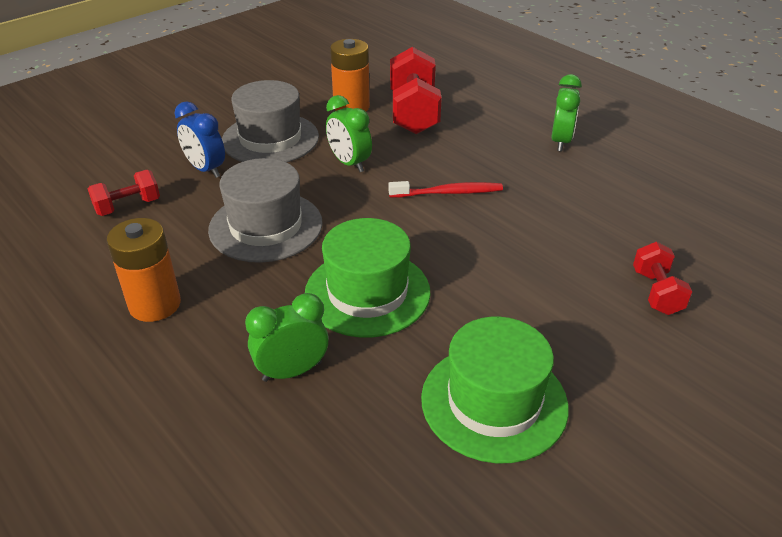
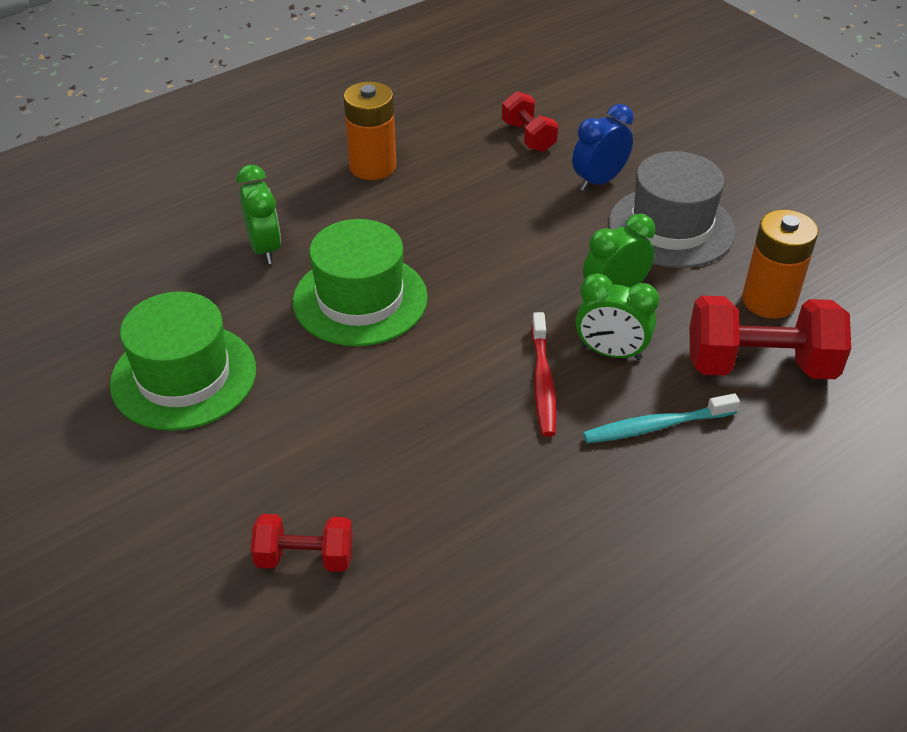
camera: 95 degrees right, 5 degrees up
(265, 226) = (484, 228): grey hat -> none
(478, 149) = (656, 426): none -> turquoise toothbrush
(560, 141) = (686, 534): green clock -> green clock (611, 352)

